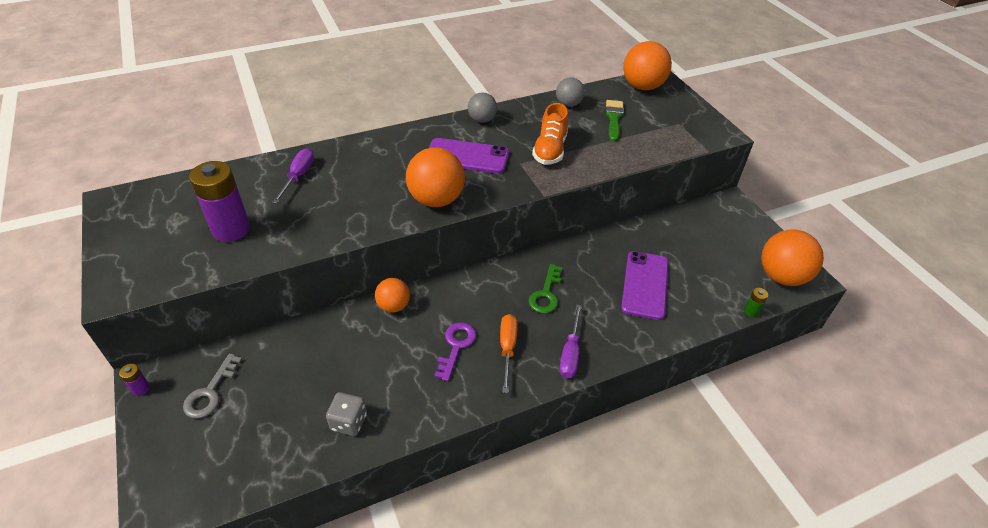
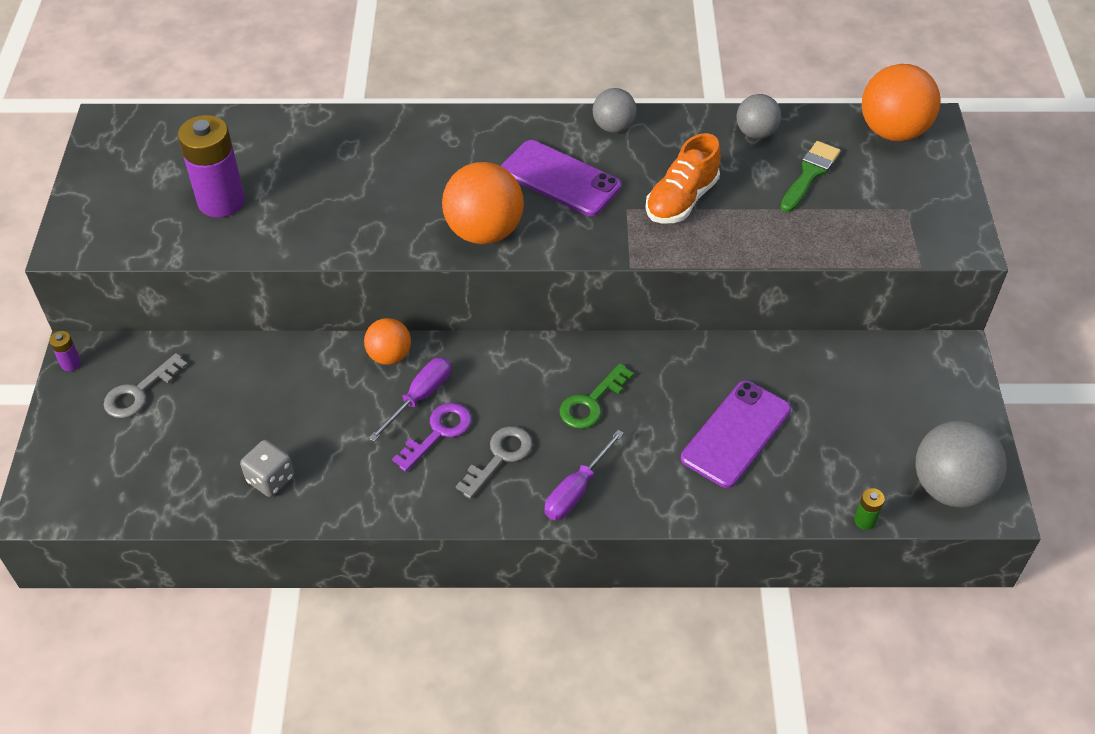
camera: 25 degrees right, 5 degrees up
(298, 176) = (330, 150): purple screwdriver -> purple screwdriver (420, 397)
(507, 349) = (500, 457): orange screwdriver -> grey key
(781, 276) = (950, 487): orange ball -> grey ball

